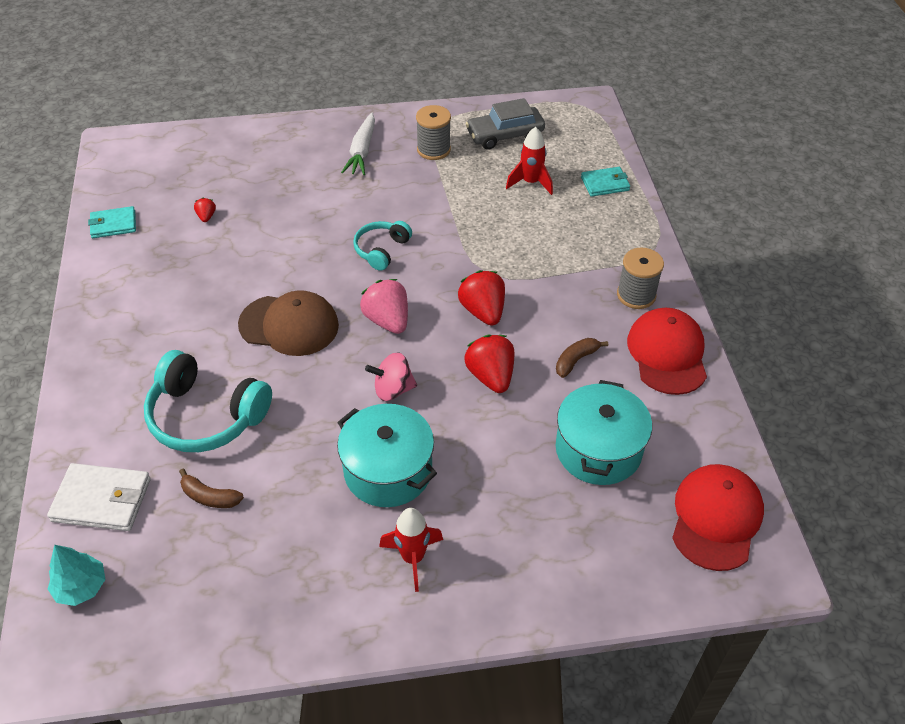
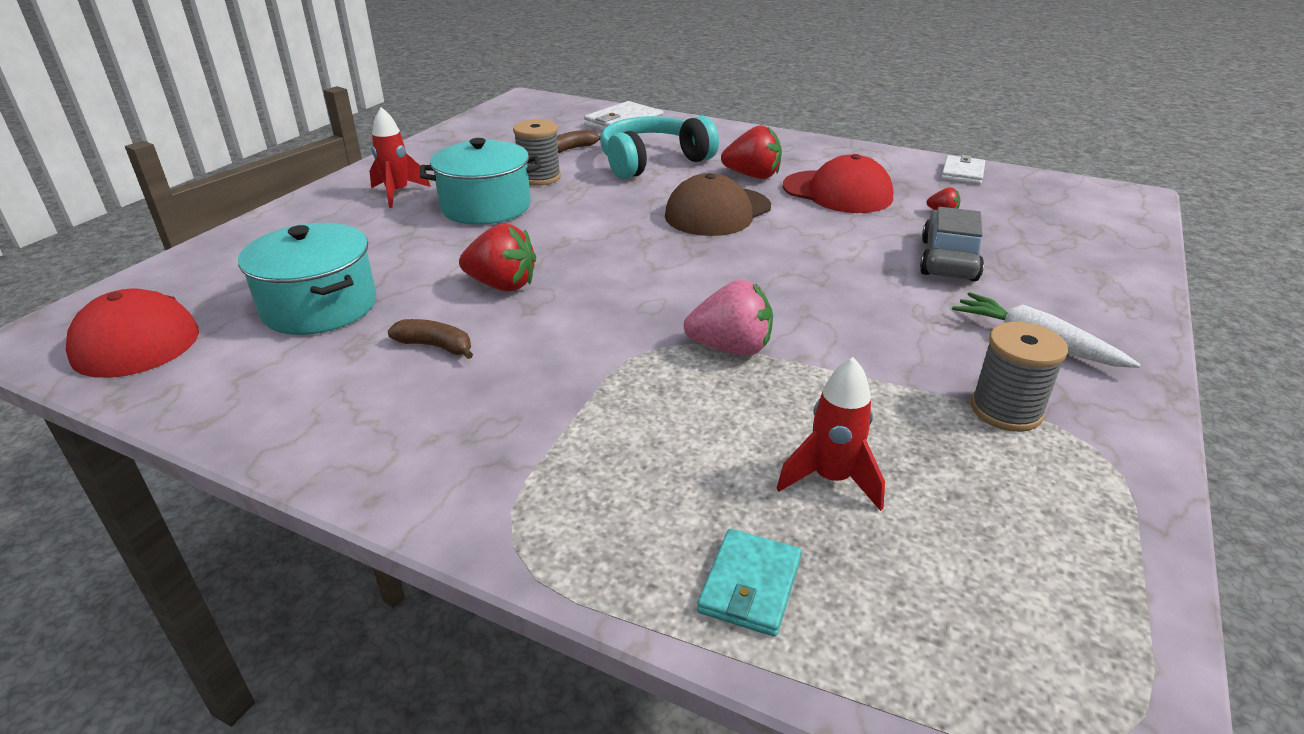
camera: 125 degrees right, 15 degrees down
(81, 587) = (565, 110): turquoise tree -> none
(113, 224) = (962, 173): turquoise wallet -> white wallet
(381, 250) = (784, 289): turquoise headphones -> none
(387, 320) = (660, 258): pink strawberry -> pink strawberry (731, 348)
(393, 389) = (566, 233): pink spinning top -> none
(483, 311) = (598, 316): red strawberry -> red strawberry (752, 176)
(505, 135) = (1016, 518): grey car -> grey car (948, 260)
(576, 360) = (436, 346): brown banana -> brown banana turned 60 degrees counterclockwise
(636, 295) = (453, 456): grey spool -> grey spool (539, 177)
(667, 354) = (328, 423): red cap -> red cap (837, 192)

